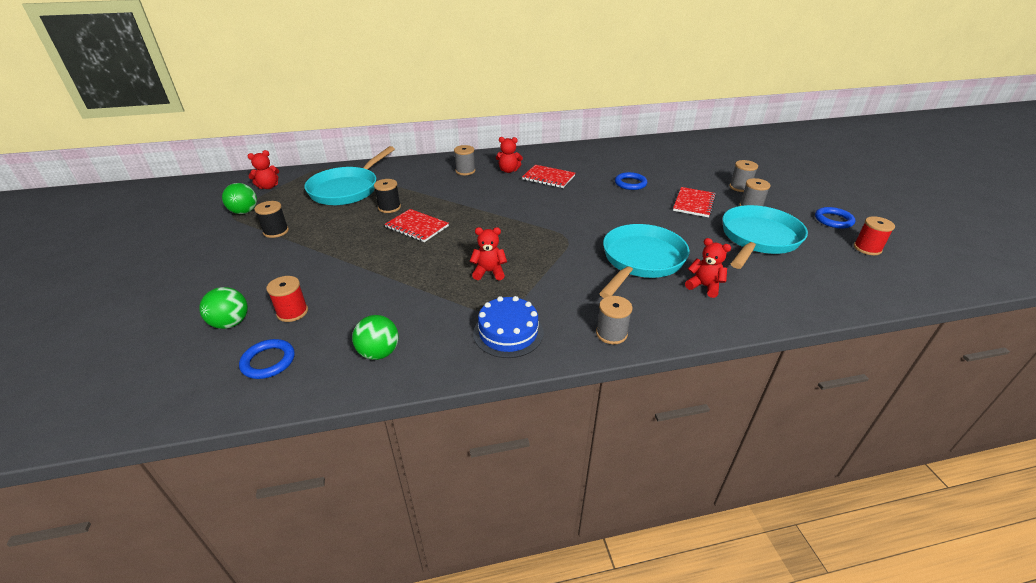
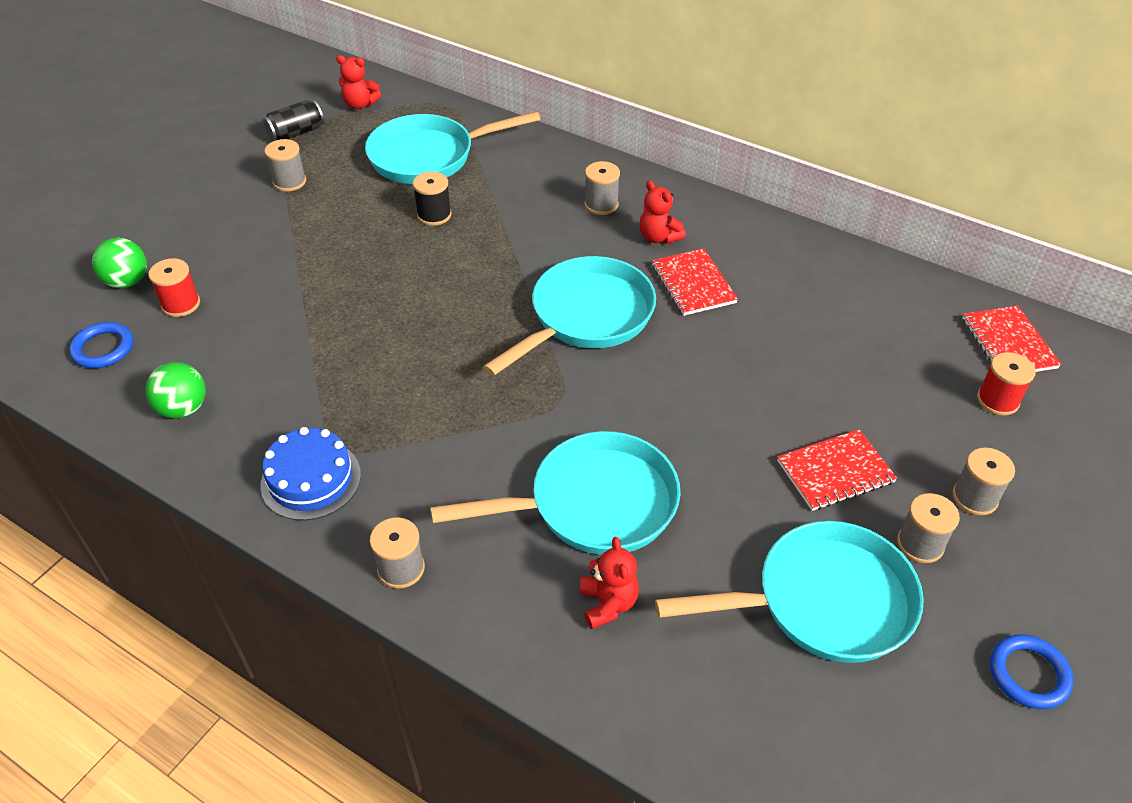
camera: 45 degrees right, 10 degrees up
(244, 212) = (296, 133): green ball -> black can
(276, 231) = (289, 182): black spool -> grey spool
(417, 227) = (422, 265): red notebook -> red notebook (1008, 343)
(489, 272) = (403, 386): red teddy bear -> none
(526, 207) = (586, 317): none -> turquoise pan
(630, 183) = (797, 370): blue ring -> none
(867, 248) = (982, 761): red spool -> red spool (997, 400)

